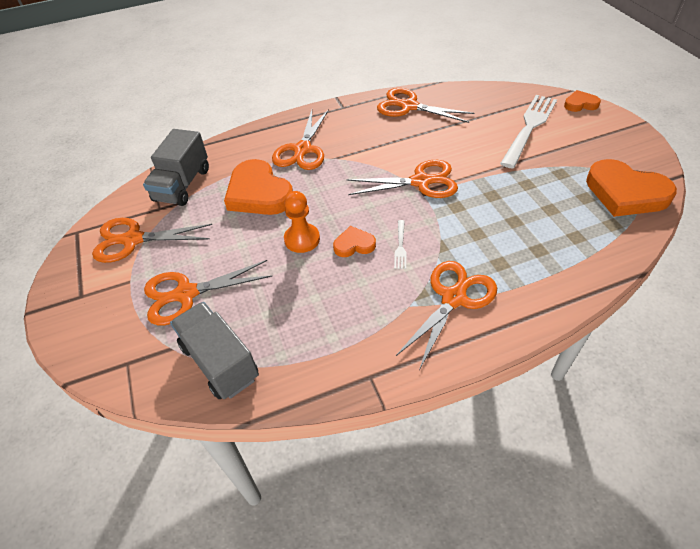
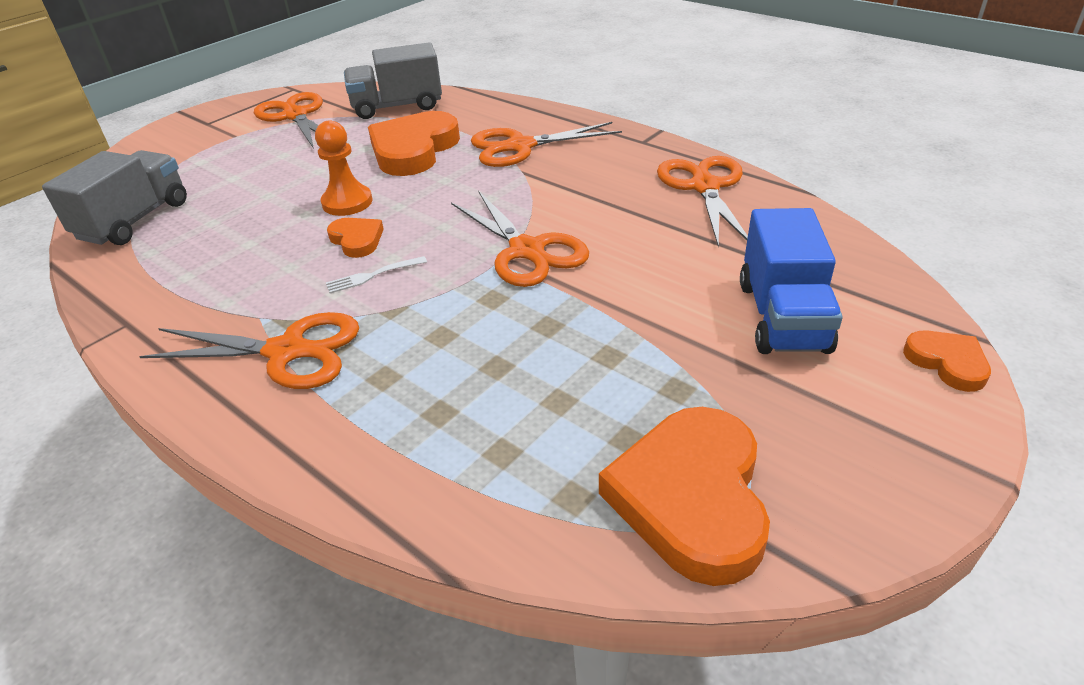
camera: 60 degrees right, 10 degrees down
(186, 294) = (227, 169): orange scissors -> none
(529, 128) = (782, 317): white fork -> blue truck

